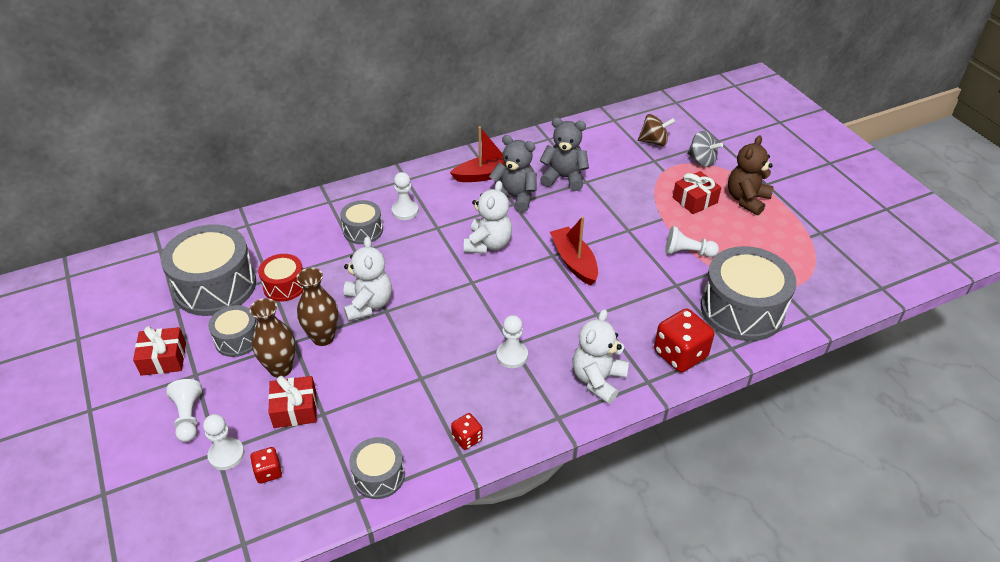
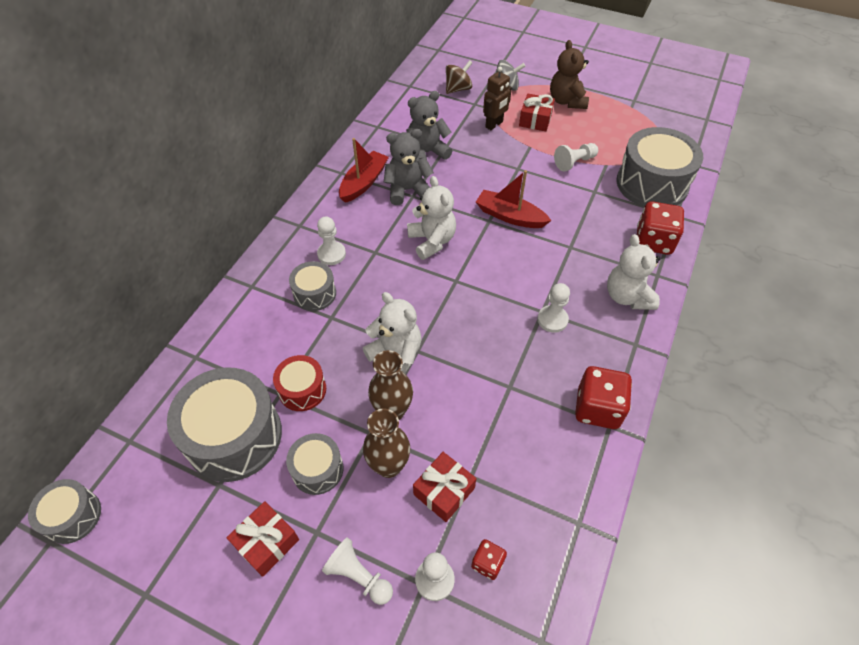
camera: 40 degrees left, 10 degrees up
(379, 476) = (573, 491): grey drum -> grey drum (73, 516)
(467, 438) = (597, 408): red dice -> red dice, size x1.91
(651, 185) = (494, 124): none -> brown robot

